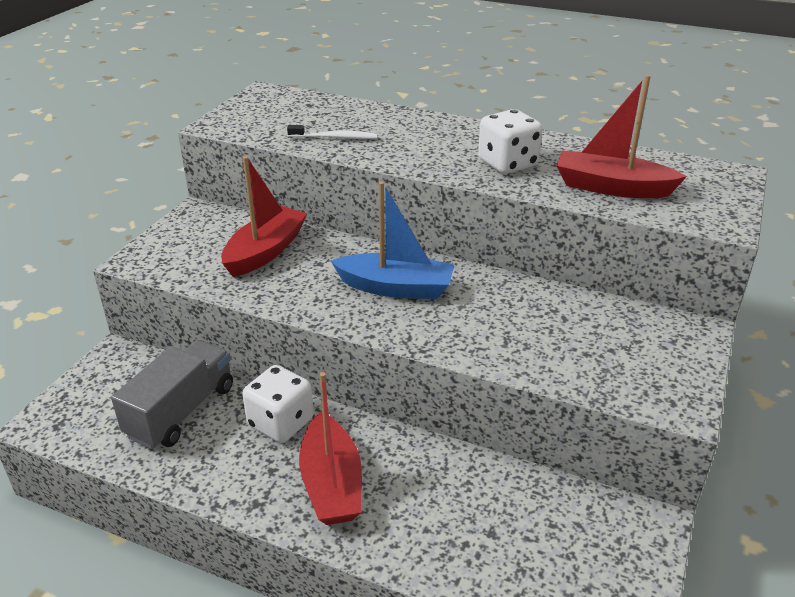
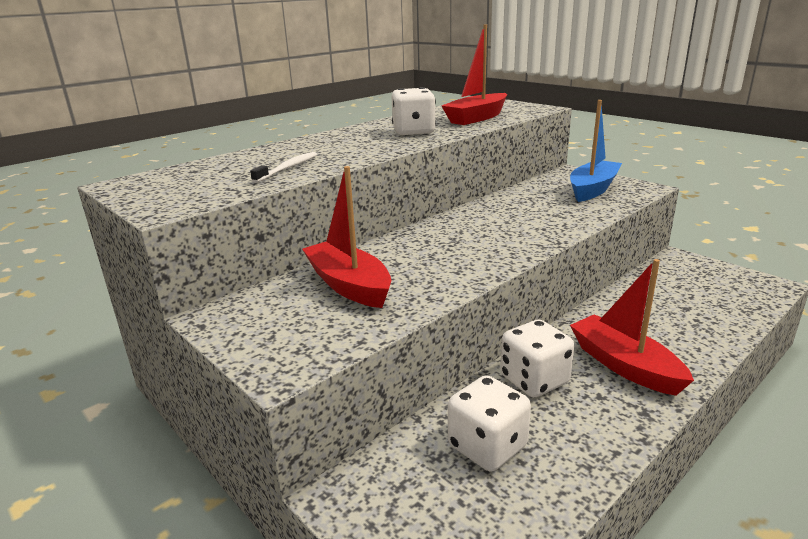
camera: 65 degrees left, 10 degrees down
(181, 411) = (487, 446): grey truck -> white dice
(331, 483) = (624, 365): red boat -> red boat turned 135 degrees counterclockwise
(396, 288) = (464, 238): blue boat -> blue boat (593, 189)

